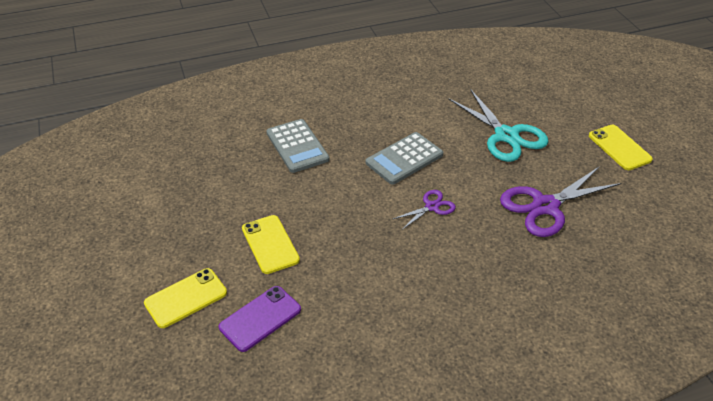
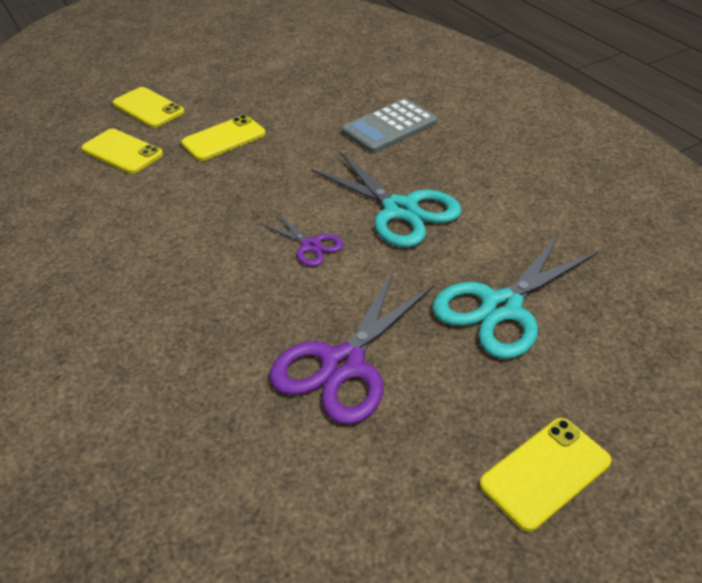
camera: 80 degrees right, 0 degrees up
(260, 318) = (122, 152): purple phone -> yellow phone
(404, 159) = (400, 210): grey calculator -> turquoise scissors
(545, 206) = (343, 364): purple scissors -> purple scissors turned 105 degrees counterclockwise

